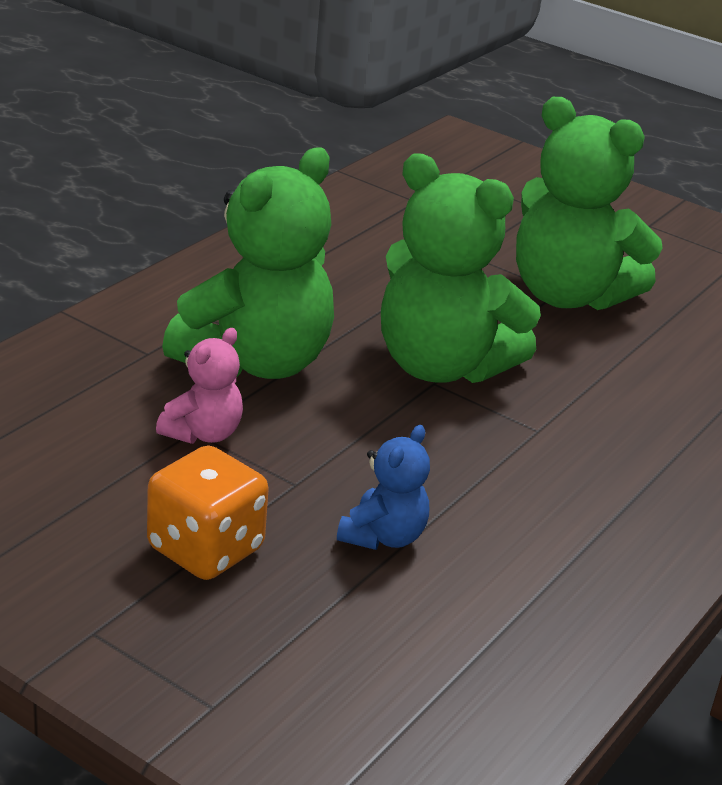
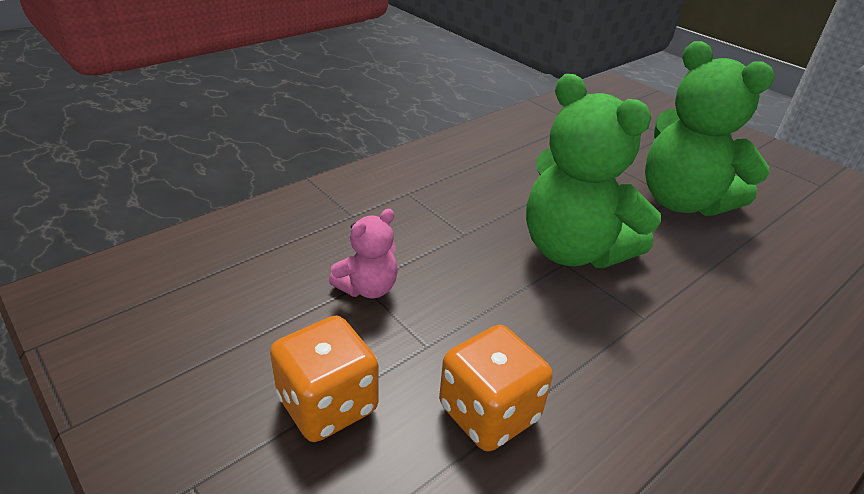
camera: 15 degrees right, 5 degrees up
(256, 362) = (429, 231): green teddy bear -> none
(383, 536) = (488, 413): blue teddy bear -> orange dice

